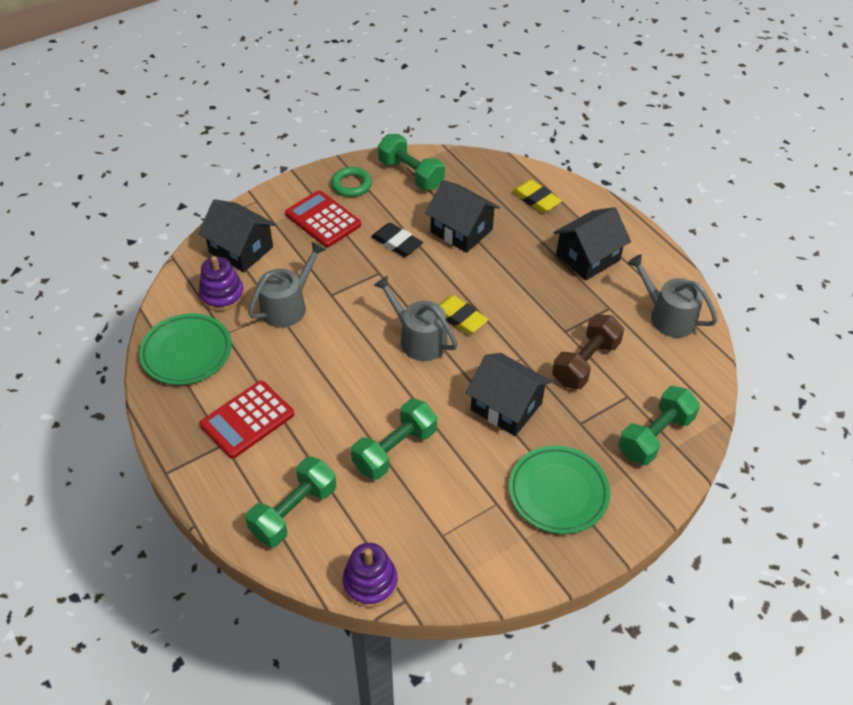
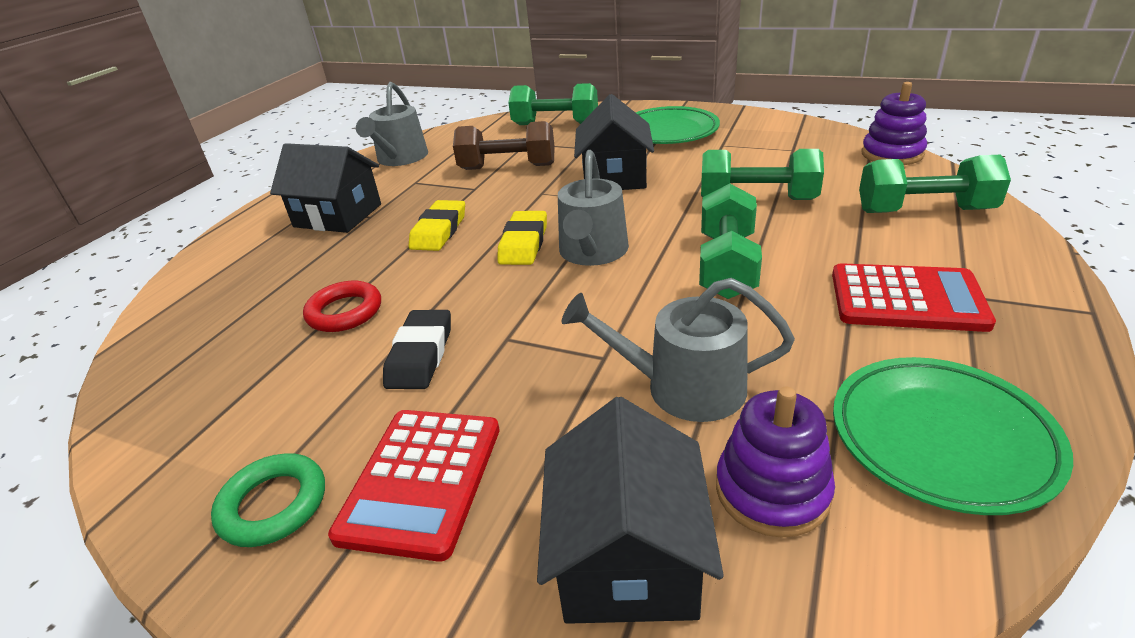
camera: 120 degrees left, 15 degrees down
(411, 174) = (200, 435): green dumbbell -> green dumbbell (726, 265)
(461, 231) = (345, 312): black house -> red ring
(536, 199) = (230, 285): yellow eraser -> yellow eraser (439, 231)

